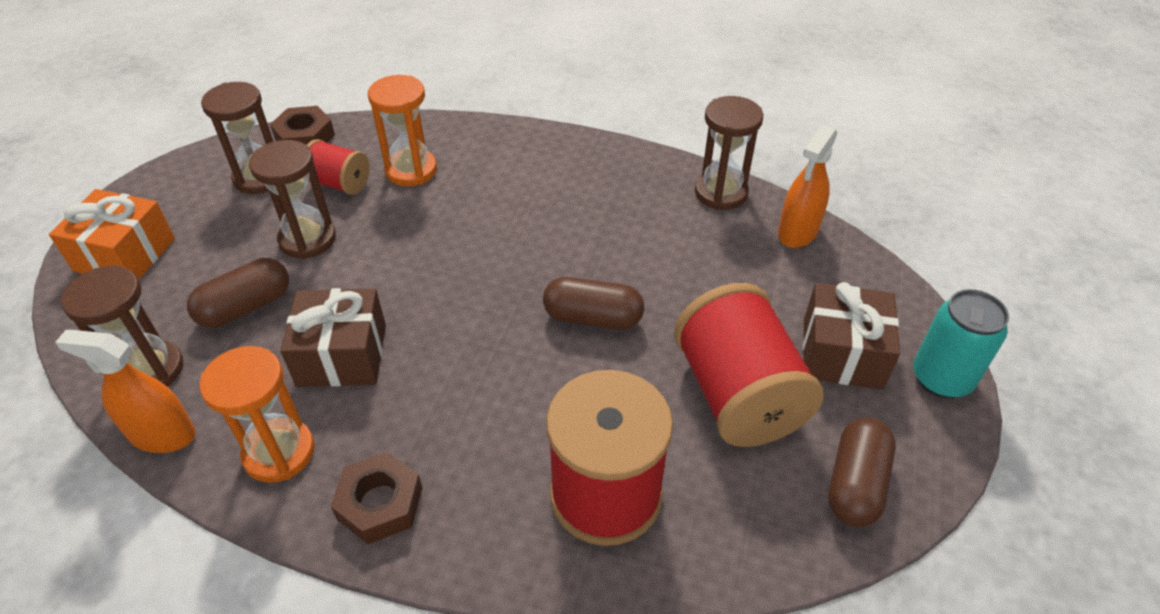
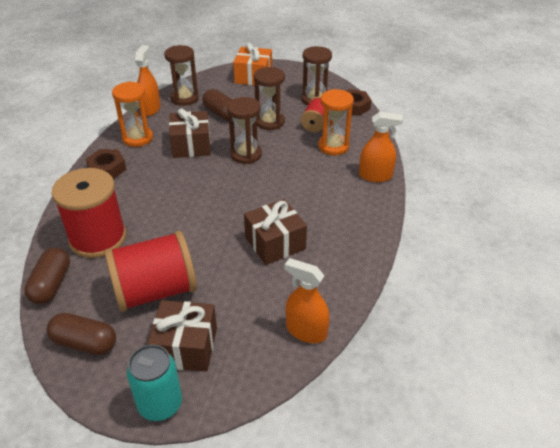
camera: 85 degrees right, 5 degrees down
(498, 137) = (375, 176): none -> orange spray bottle
(593, 318) = (216, 227): brown capsule -> brown capsule (51, 284)
(634, 251) = (275, 243): none -> brown gift
(721, 193) = (343, 287): brown hourglass -> brown hourglass (246, 154)

